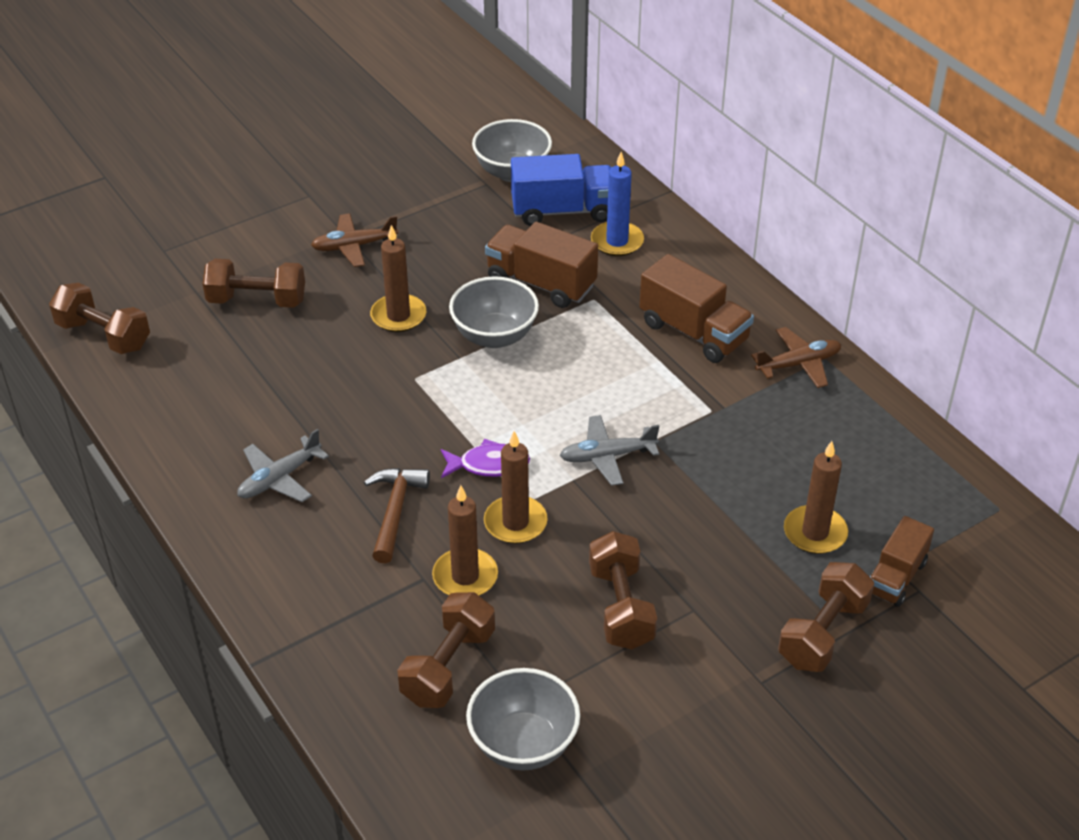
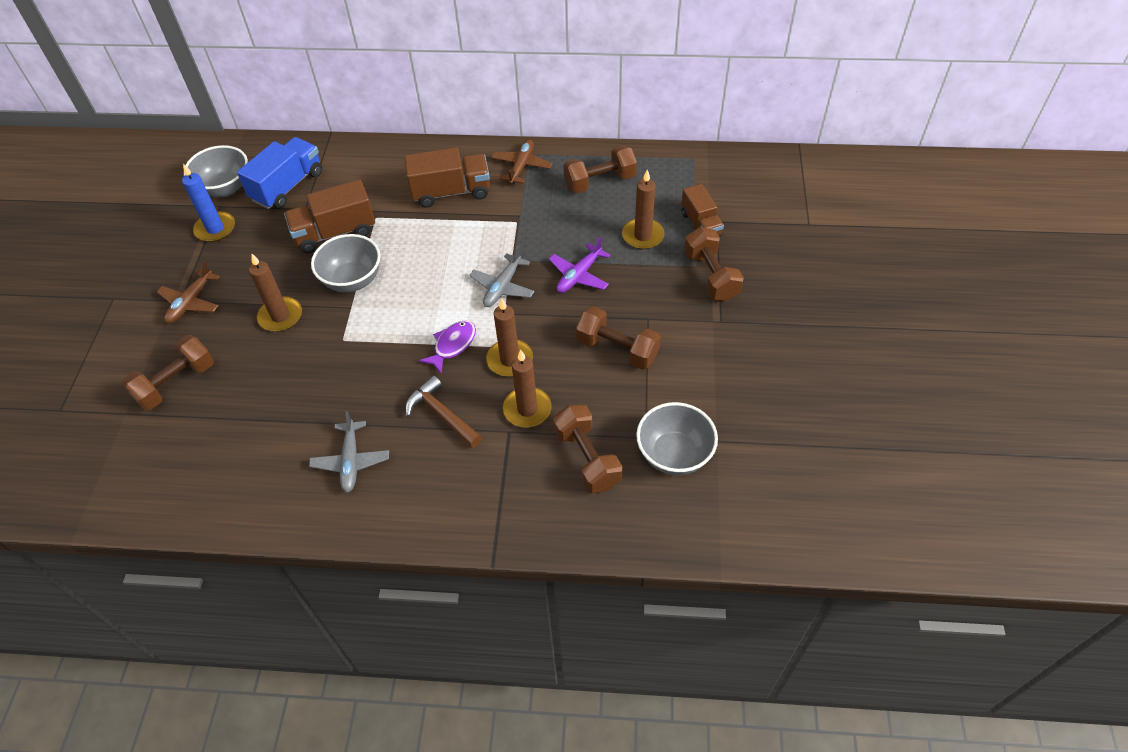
camera: 50 degrees left, 10 degrees up
(104, 335) = (100, 494): brown dumbbell -> brown dumbbell (600, 182)
(617, 241) = (342, 179): blue candle -> blue candle (215, 229)
(692, 510) = (579, 275): none -> purple plane

